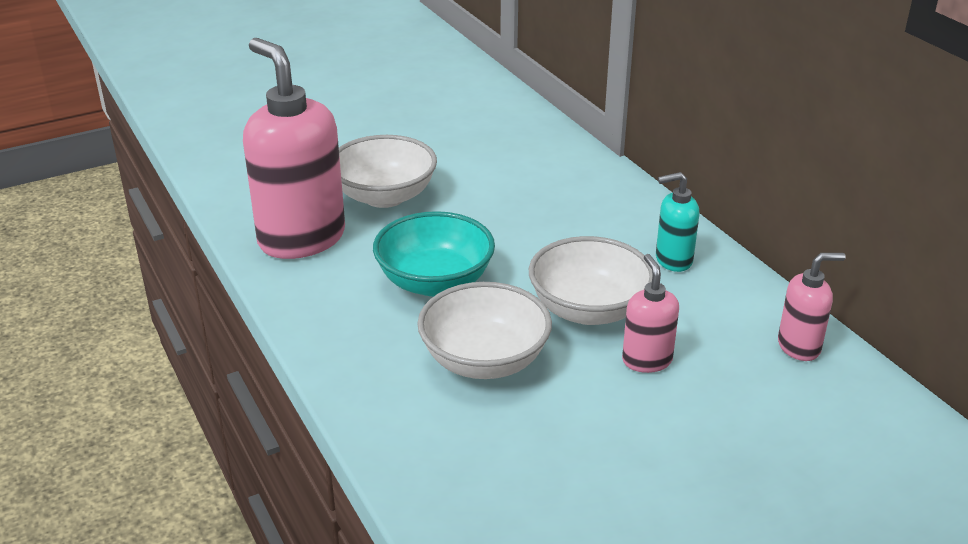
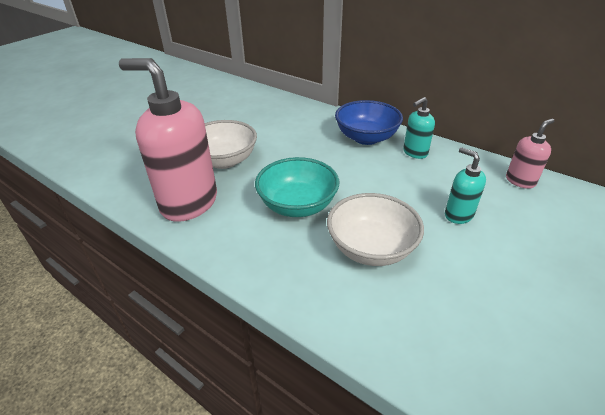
camera: 25 degrees left, 5 degrees up
(589, 310) = (399, 194): white bowl -> none
(618, 218) = (366, 138): none -> blue bowl
(646, 360) = (458, 215): pink soap dispenser -> turquoise soap dispenser

